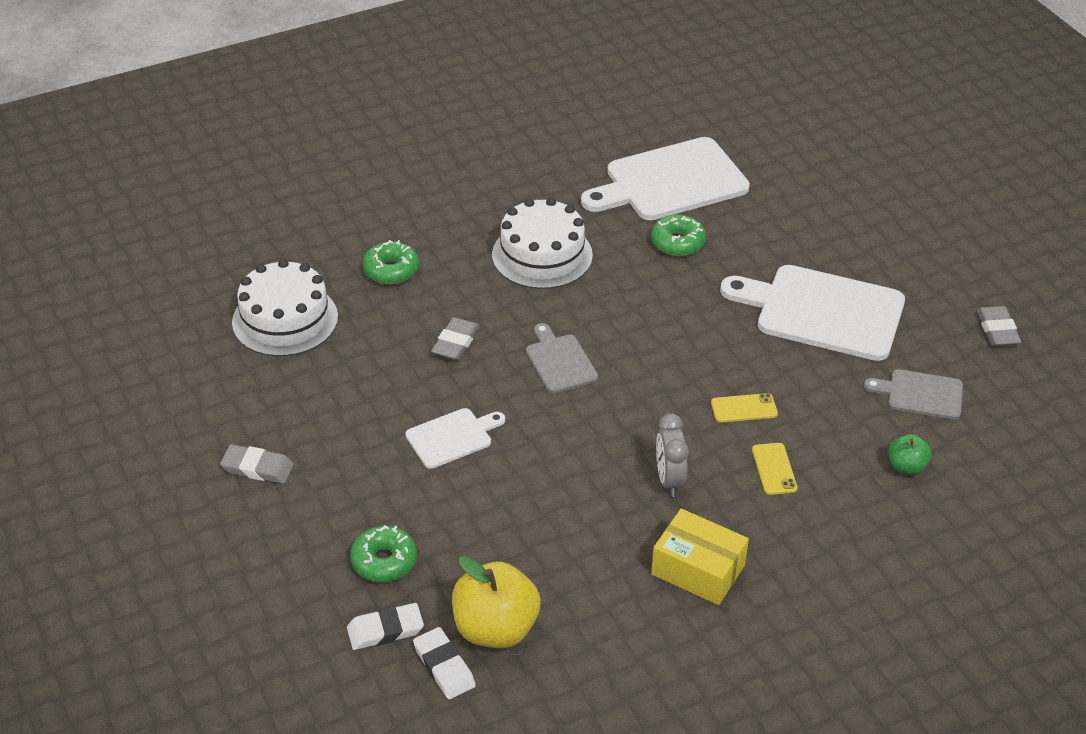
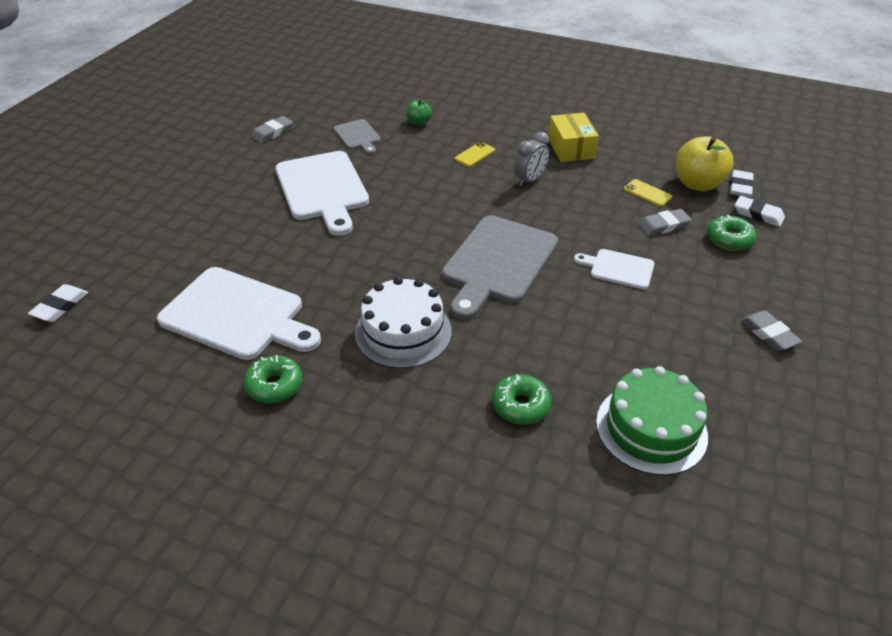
camera: 130 degrees left, 0 degrees up
(285, 319) = (651, 428): white cake -> green cake
(455, 342) = (545, 318): grey eraser -> grey eraser (663, 225)
(559, 361) = (498, 263): grey cutting board -> grey cutting board, size x1.96
(677, 242) = (314, 275): green donut -> green donut (274, 385)
(744, 408) = (443, 181): yellow phone -> yellow phone (647, 193)
(786, 105) = (60, 306): none -> white eraser

